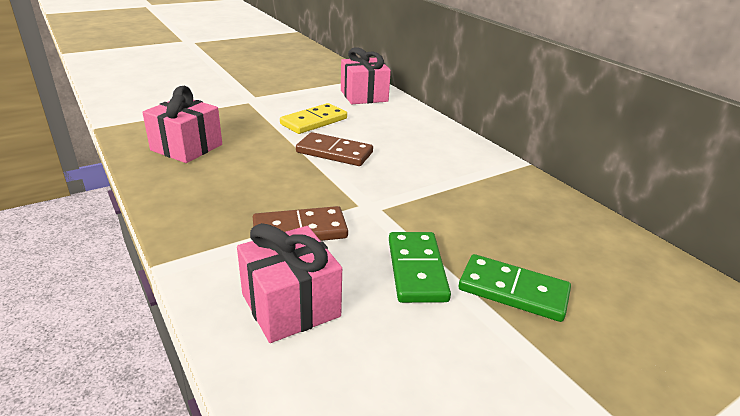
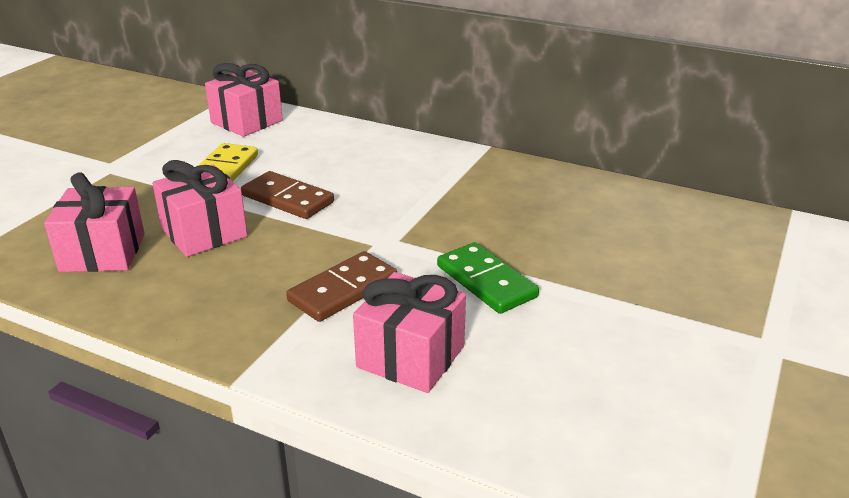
camera: 30 degrees left, 0 degrees up
(257, 156) = (204, 232): none -> pink gift
(334, 152) = (287, 199): brown domino -> brown domino turned 45 degrees clockwise
(513, 291) = (577, 267): green domino -> none

